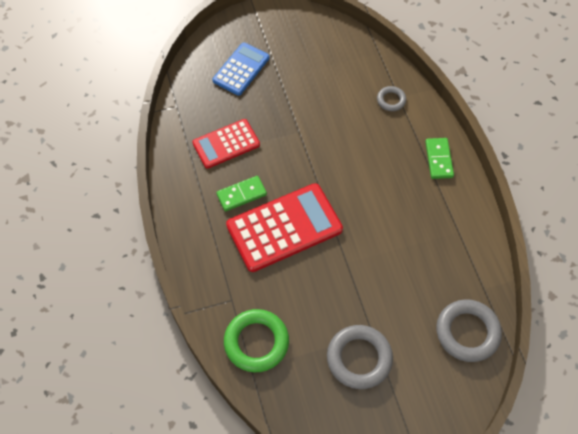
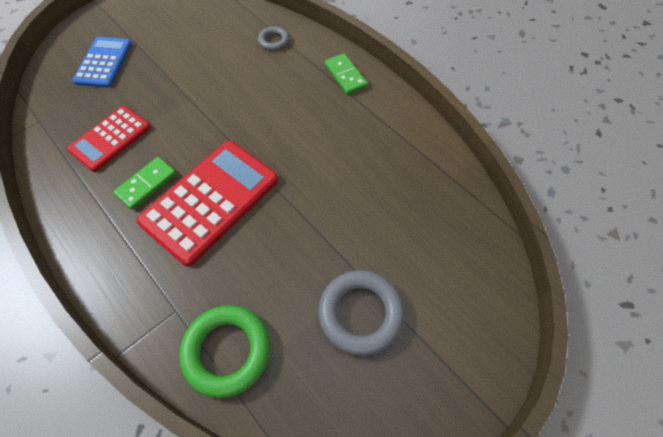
camera: 25 degrees left, 0 degrees up
(467, 332) = (461, 230): grey ring -> none

